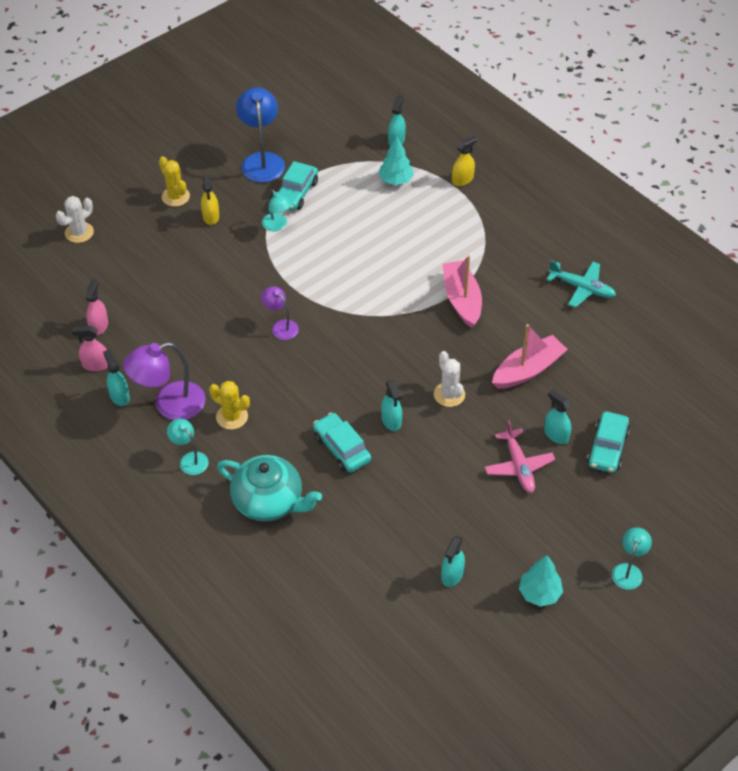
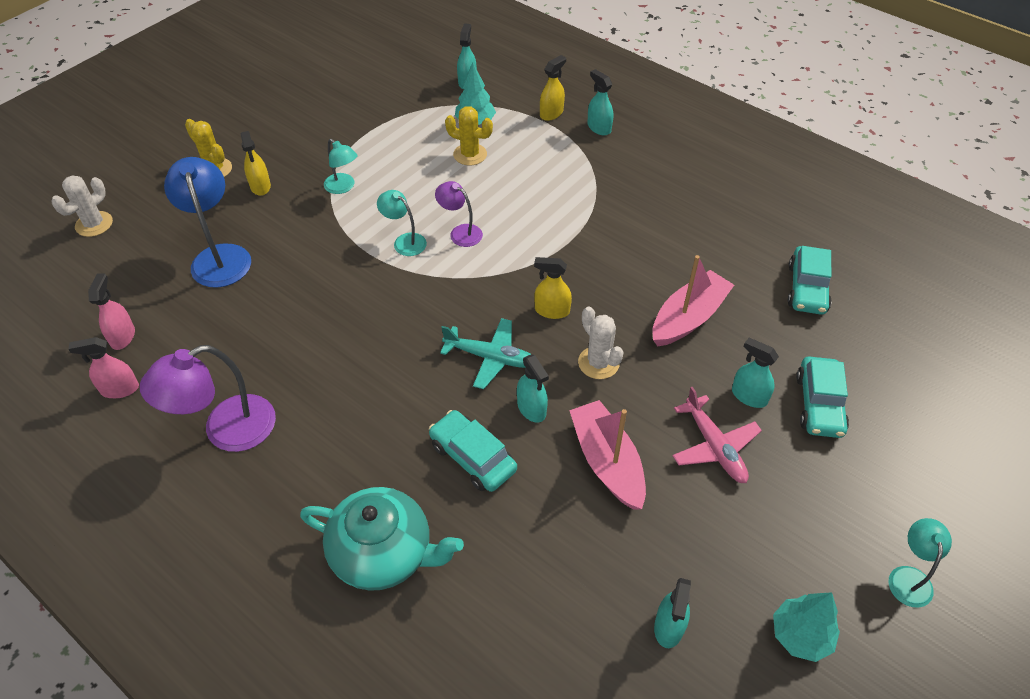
camera: 10 degrees left, 0 degrees up
(119, 396) = (155, 428): turquoise spray bottle -> turquoise spray bottle (599, 128)
(190, 459) = (262, 506): turquoise lamp -> turquoise lamp (404, 241)
(232, 417) = (315, 435): yellow cactus -> yellow cactus (470, 154)
(262, 160) = (315, 119): blue lamp -> blue lamp (219, 256)
(281, 326) = (365, 305): purple lamp -> purple lamp (460, 232)
(296, 193) = (361, 149): turquoise car -> turquoise car (807, 288)
(423, 350) = (552, 311): none -> yellow spray bottle
(462, 299) = (584, 244): pink boat -> pink boat (607, 462)
(581, 288) = (722, 213): turquoise plane -> turquoise plane (490, 358)

